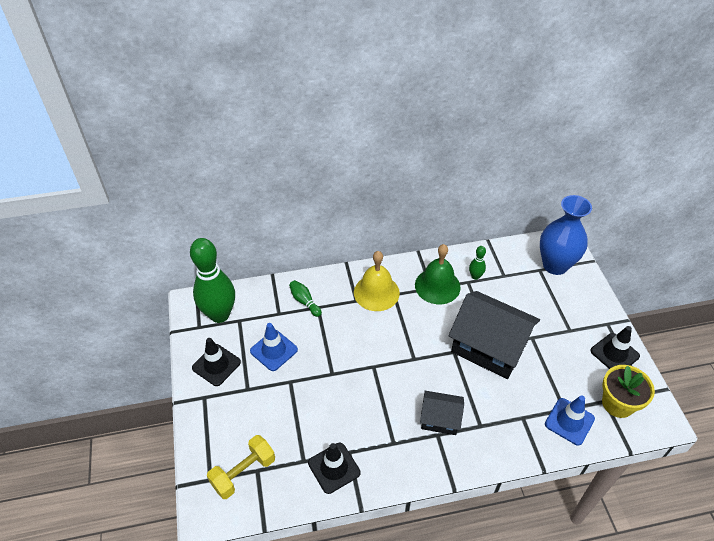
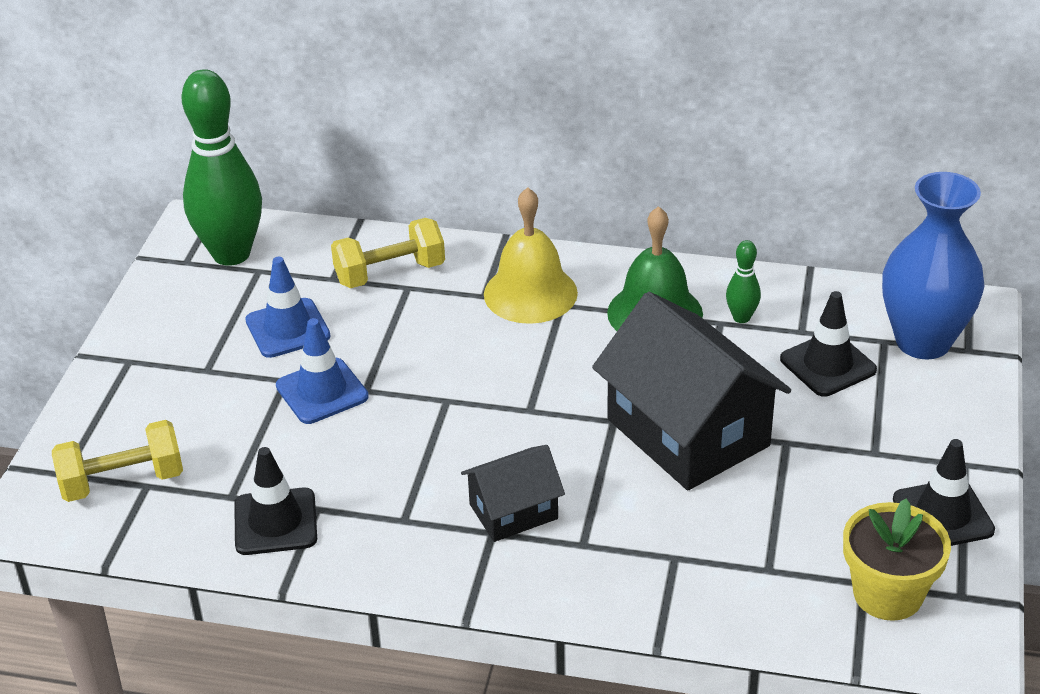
camera: 25 degrees right, 10 degrees down
(216, 365) = (178, 322): black traffic cone -> black traffic cone (828, 365)
(304, 302) = (390, 273): green bowling pin -> yellow dumbbell
(440, 419) = (513, 511): black house -> black house turned 60 degrees counterclockwise
(569, 421) = (764, 591): blue traffic cone -> blue traffic cone (322, 391)

